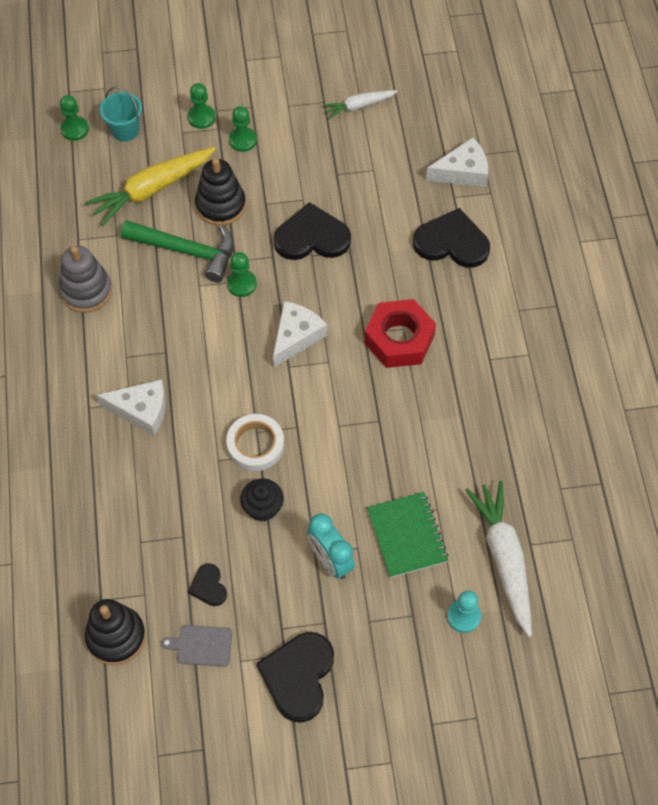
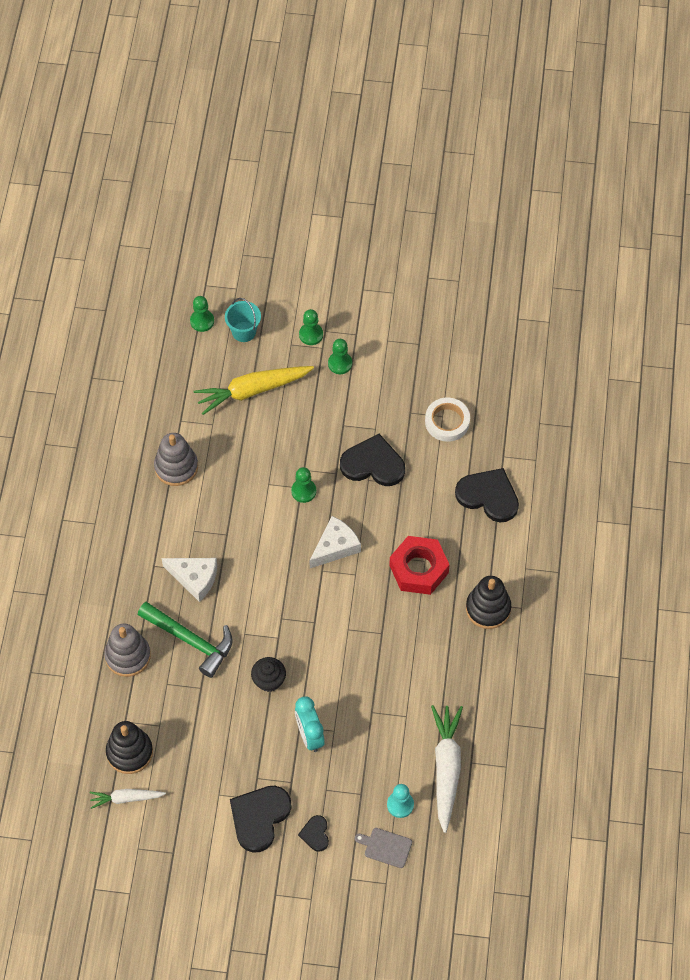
camera: 15 degrees right, 0 degrees up
(84, 520) = (128, 656): none -> grey stacking toy
(186, 251) = (266, 452): green hammer -> green hammer (190, 640)
(202, 645) = (192, 775): grey cutting board -> grey cutting board (386, 847)
(208, 586) = (210, 731): black heart -> black heart (315, 834)
(220, 205) = (305, 418): black stacking toy -> black stacking toy (488, 608)
(255, 445) = (277, 628): white tape -> white tape (447, 422)
(359, 106) = (447, 355): white carrot -> white carrot (126, 798)
(407, 536) = (375, 731): green notebook -> none
(462, 172) = (518, 435): white cheese -> none

